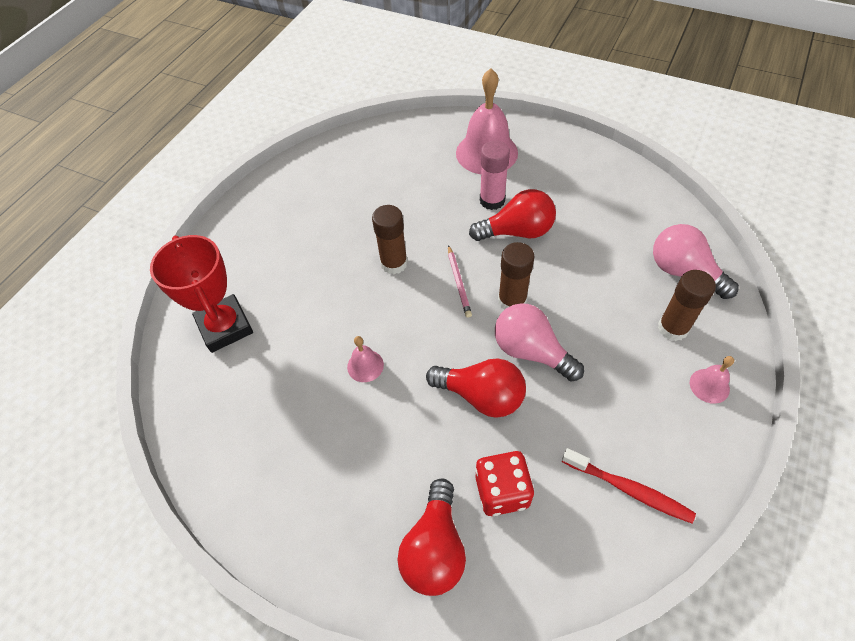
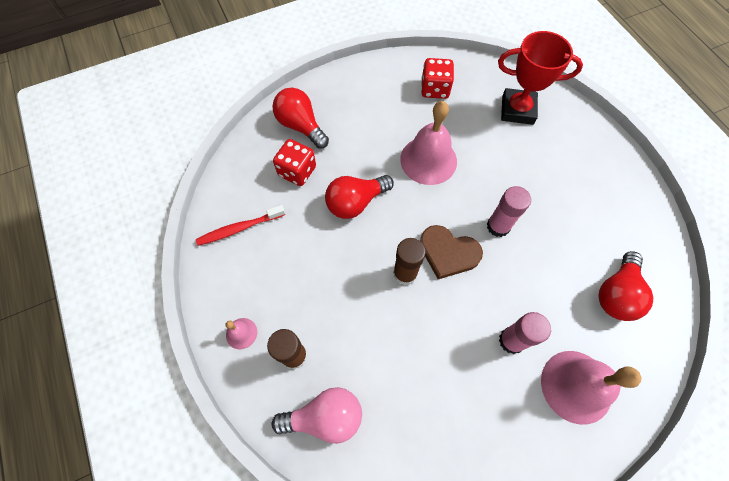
camera: 125 degrees right, 10 degrees up
(249, 429) = (435, 89): none -> red dice
(365, 365) = (428, 160): pink bell -> pink bell, size x2.13
(394, 263) = (498, 226): brown glue stick -> pink glue stick
(458, 282) = (448, 253): pink pencil -> brown heart
(517, 231) = (463, 330): red light bulb -> red light bulb (616, 293)
(531, 351) = (358, 252): pink light bulb -> none

